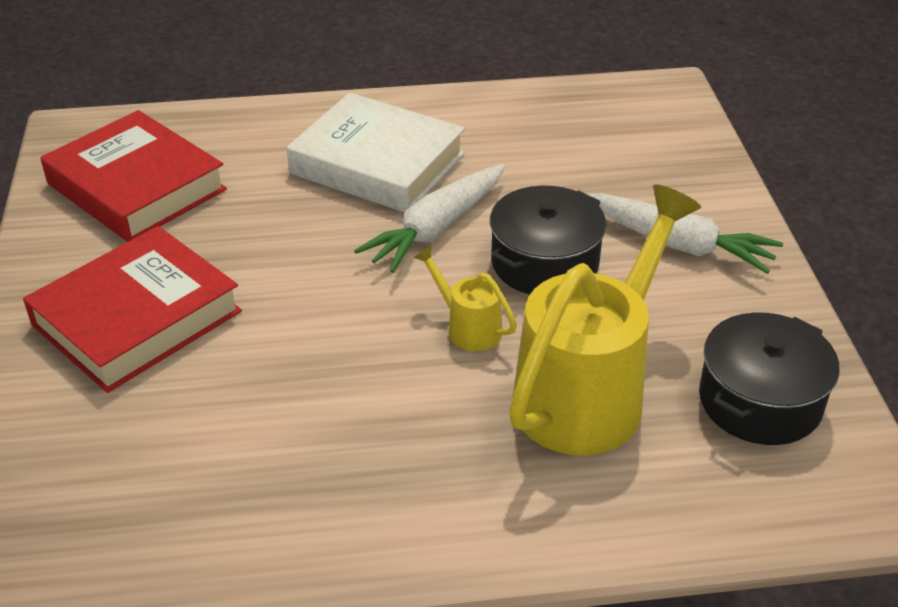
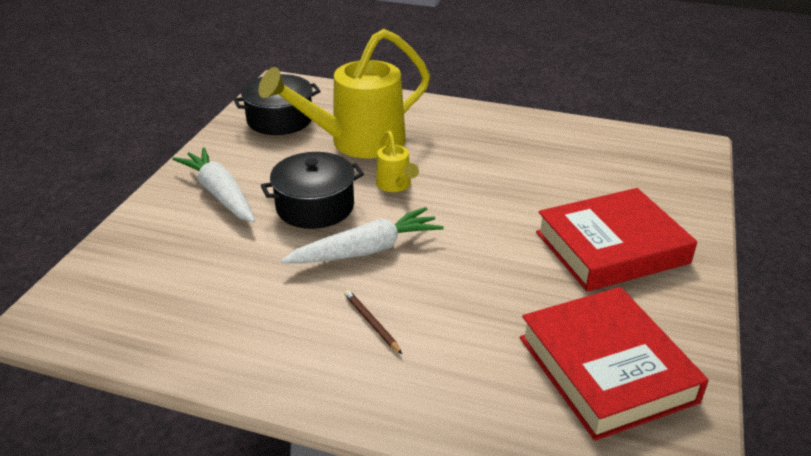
camera: 155 degrees left, 5 degrees down
(377, 164) = (371, 323): white book -> brown pencil

